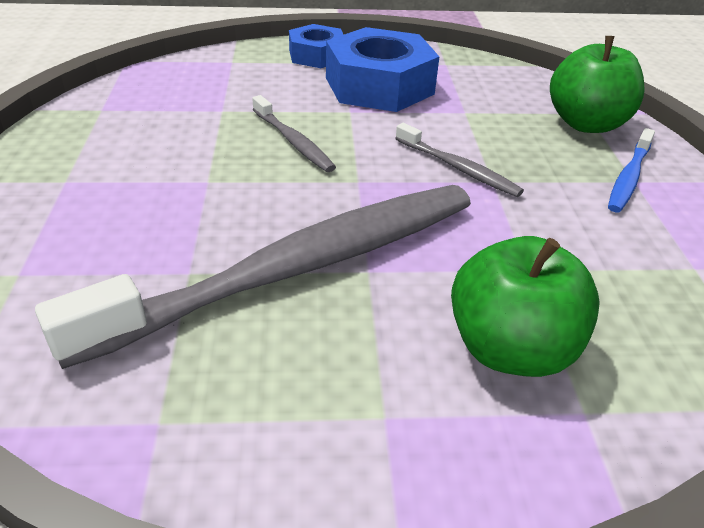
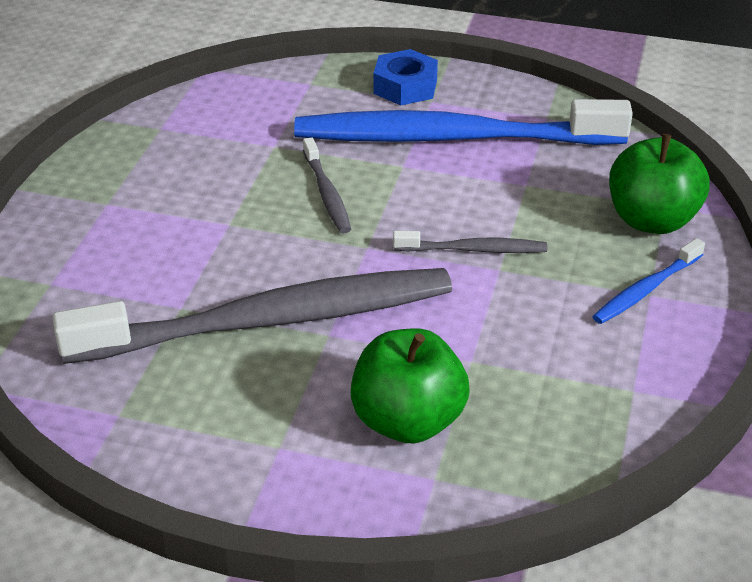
camera: 20 degrees right, 0 degrees up
(379, 86) = (451, 138): blue nut -> blue toothbrush
(458, 168) = (473, 250): grey toothbrush -> grey toothbrush turned 60 degrees counterclockwise

